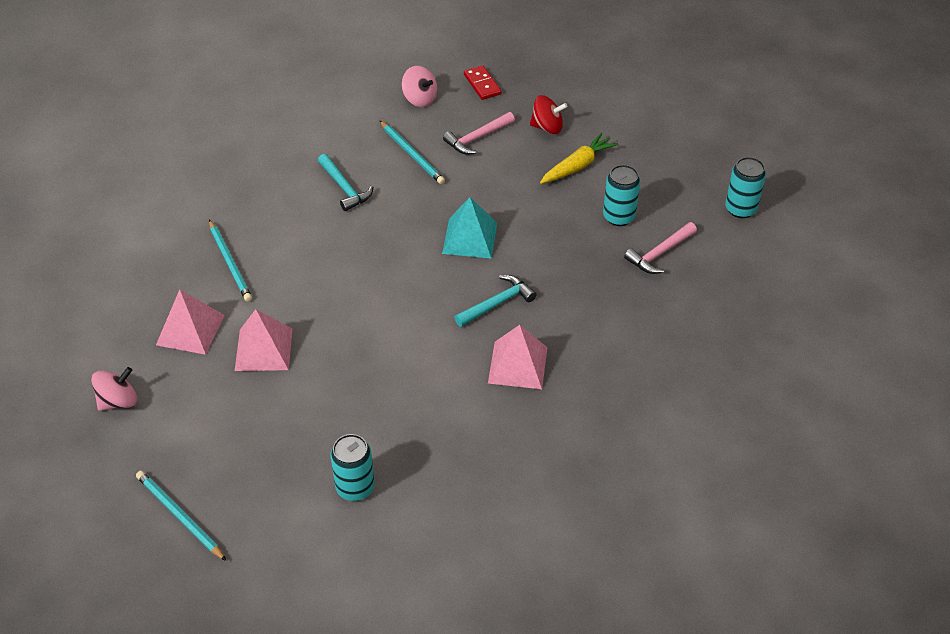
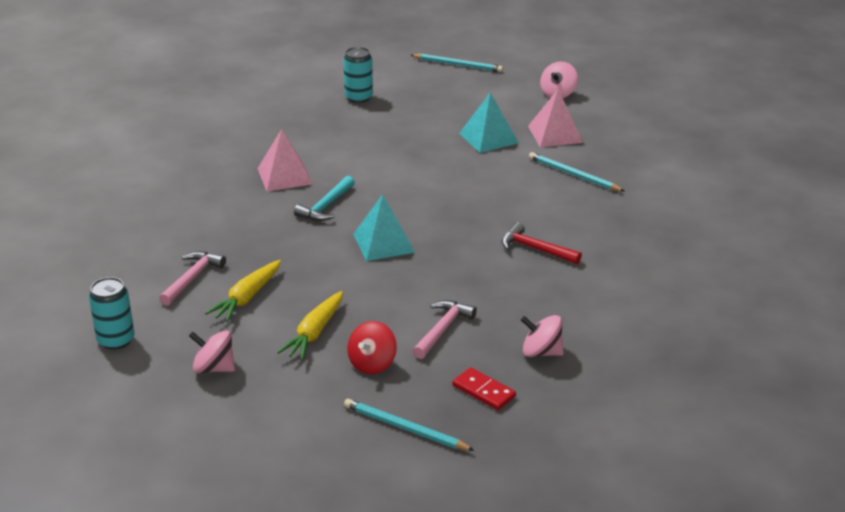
camera: 155 degrees right, 15 degrees down
(264, 349) = (488, 138): pink pyramid -> turquoise pyramid
(345, 188) = (535, 249): turquoise hammer -> red hammer
(412, 154) = (498, 295): turquoise pencil -> turquoise pencil (405, 428)
(547, 127) = (372, 364): red spinning top -> red spinning top turned 45 degrees counterclockwise
(618, 217) = (247, 298): turquoise can -> yellow carrot
(668, 160) = (214, 368): none -> pink spinning top

